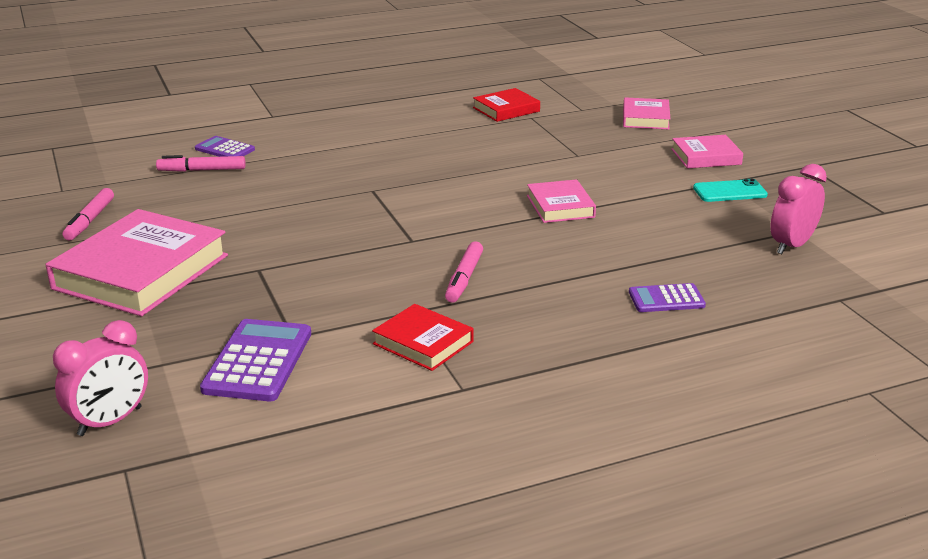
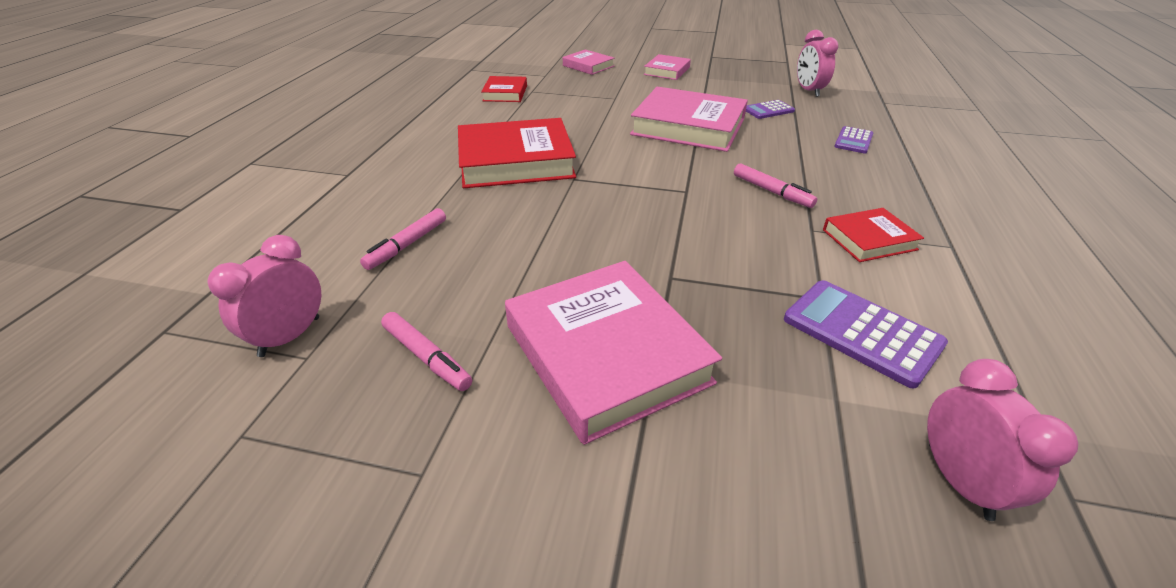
camera: 55 degrees left, 10 degrees up
(75, 178) = (290, 337): none -> pink clock
(225, 149) = (379, 218): purple calculator -> purple calculator (768, 110)
(372, 160) = (516, 161): none -> red book
(560, 206) = (688, 127): pink book -> pink book, size x1.93
(730, 192) = (722, 81): turquoise phone -> none

